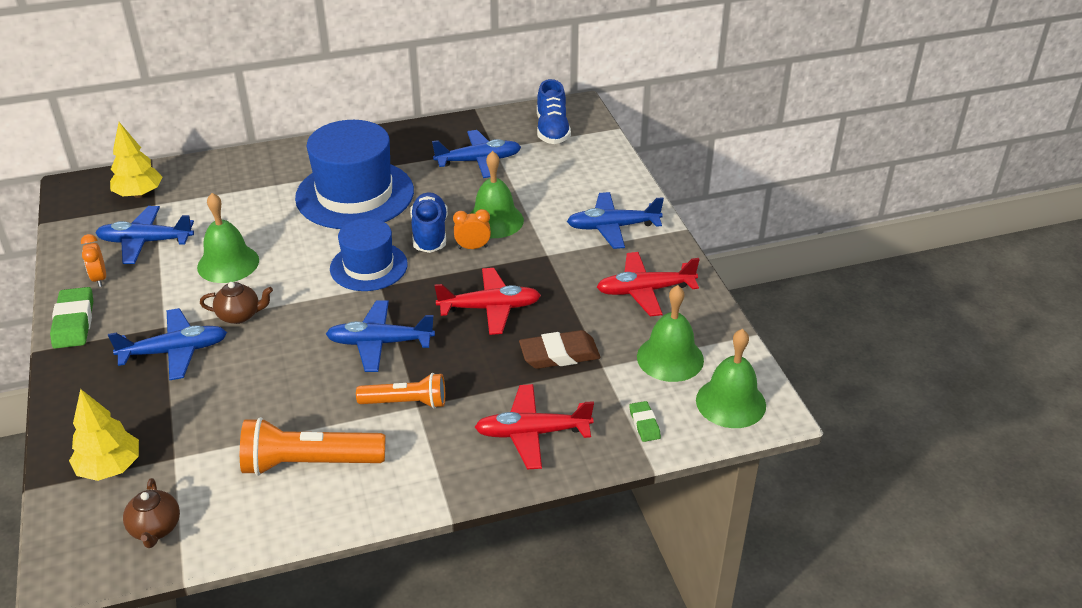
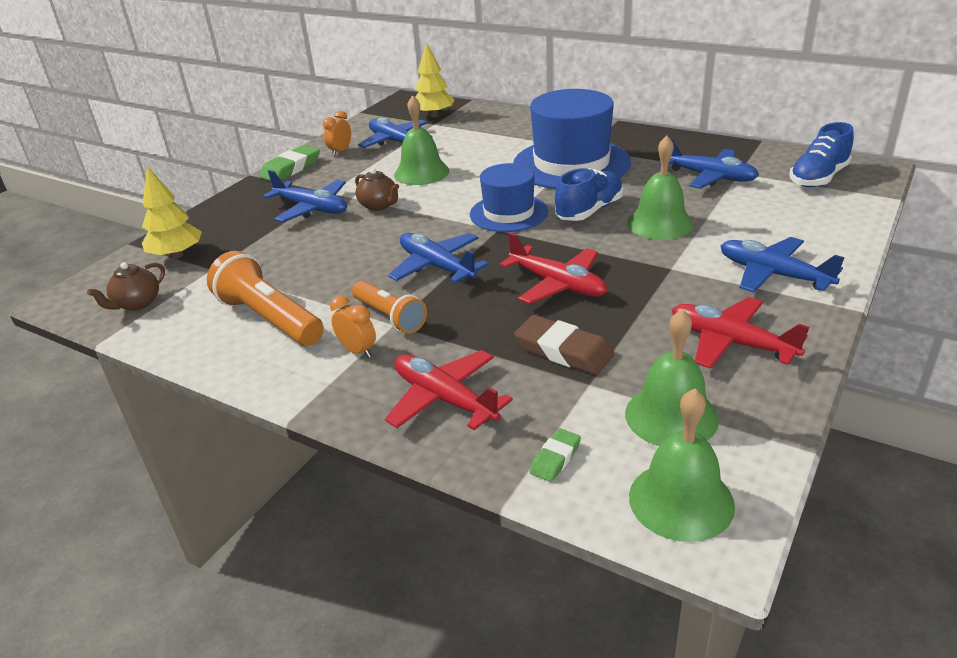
camera: 50 degrees right, 5 degrees down
(473, 247) = (610, 234): orange clock -> orange clock (358, 351)

